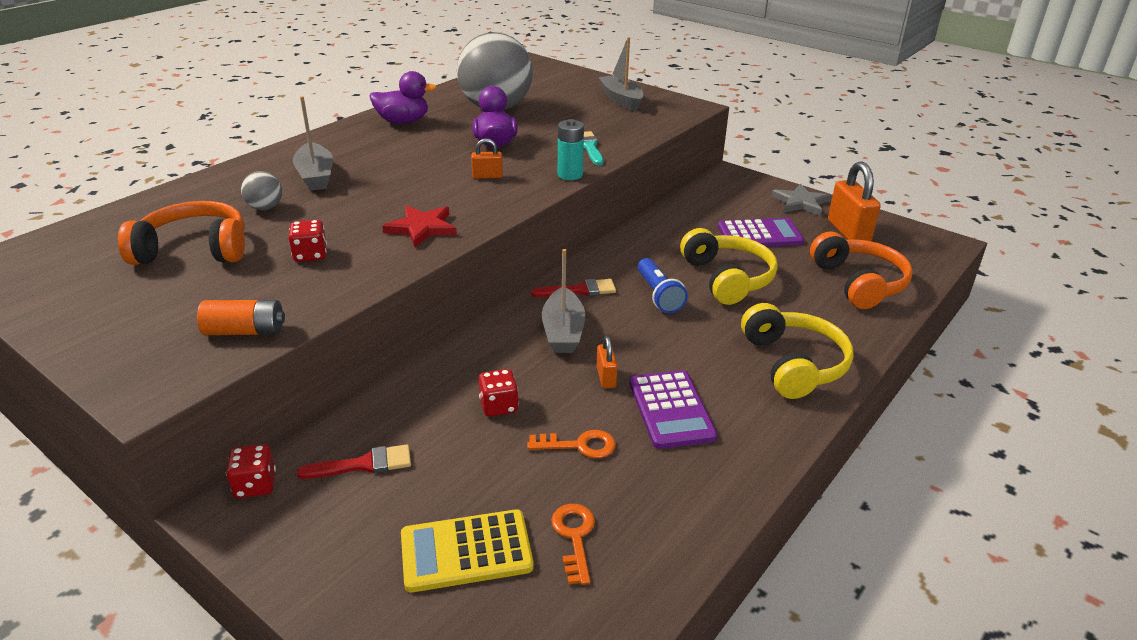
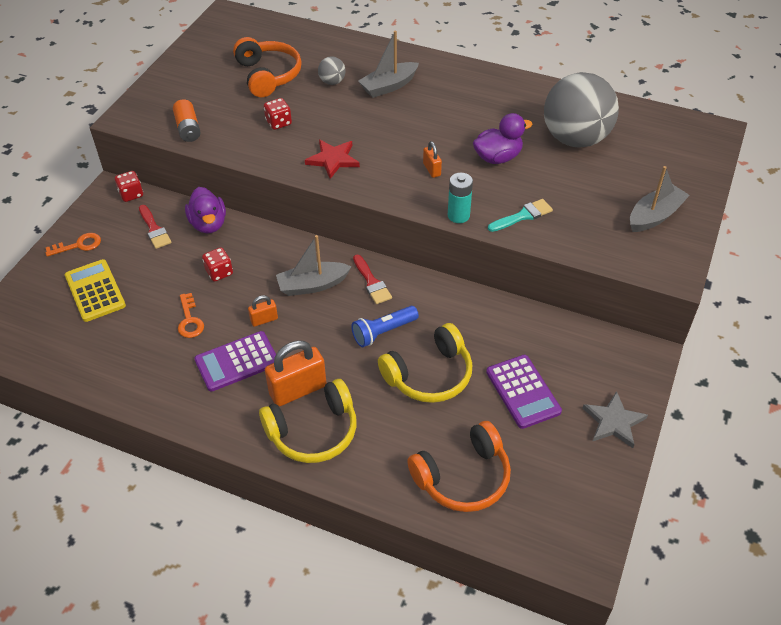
camera: 75 degrees right, 15 degrees up
(403, 122) = (510, 96): purple duck -> purple duck (208, 224)
(574, 537) = (111, 334): orange key -> orange key (78, 245)
(848, 232) = (566, 467): orange padlock -> orange padlock (298, 390)

